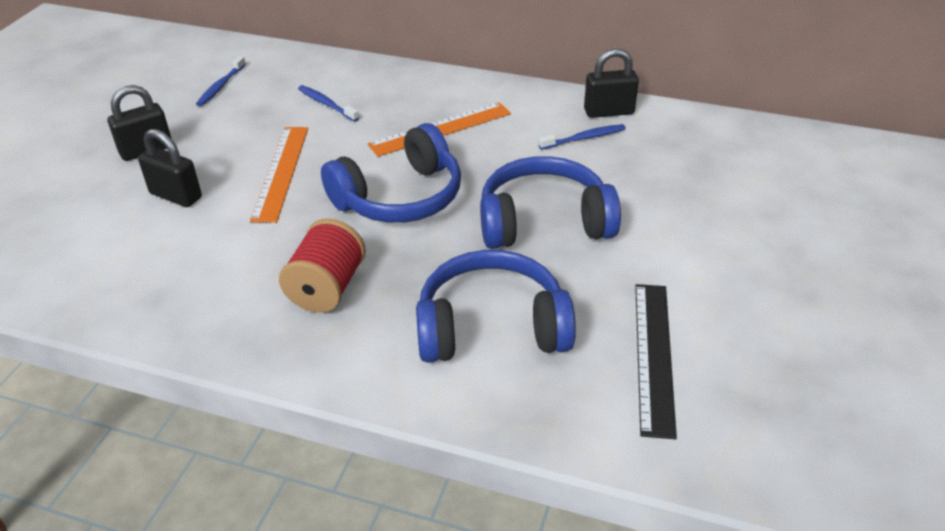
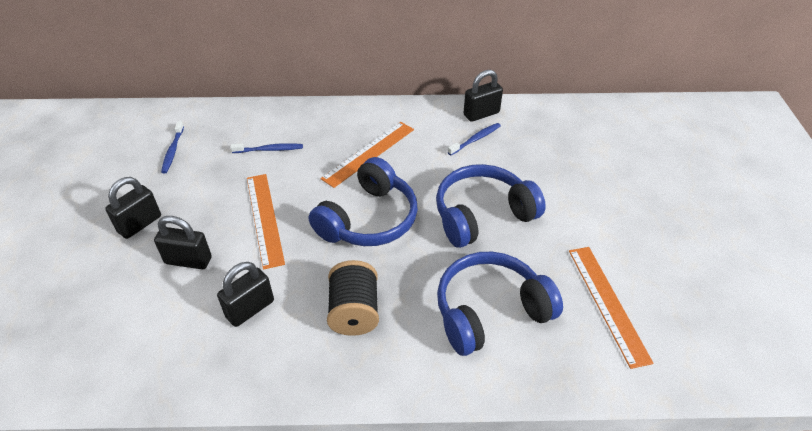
camera: 20 degrees left, 5 degrees up
(213, 257) = (250, 309): none -> black padlock
(326, 104) = (269, 150): blue toothbrush -> blue toothbrush turned 150 degrees clockwise
(327, 288) = (354, 312): red spool -> black spool
(654, 356) = (608, 303): black ruler -> orange ruler

